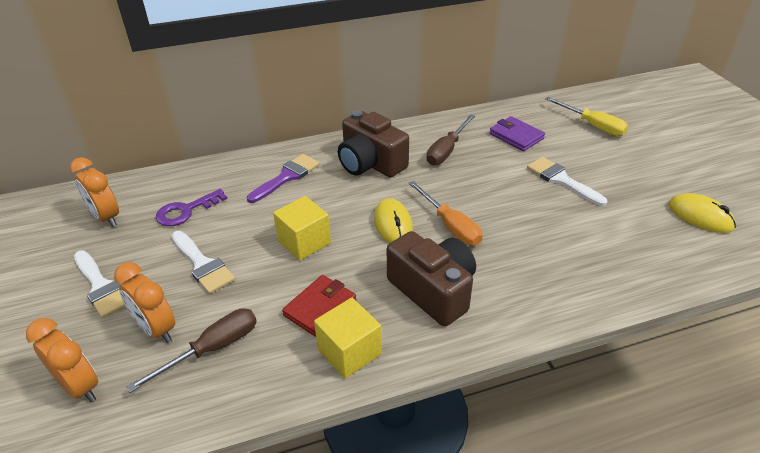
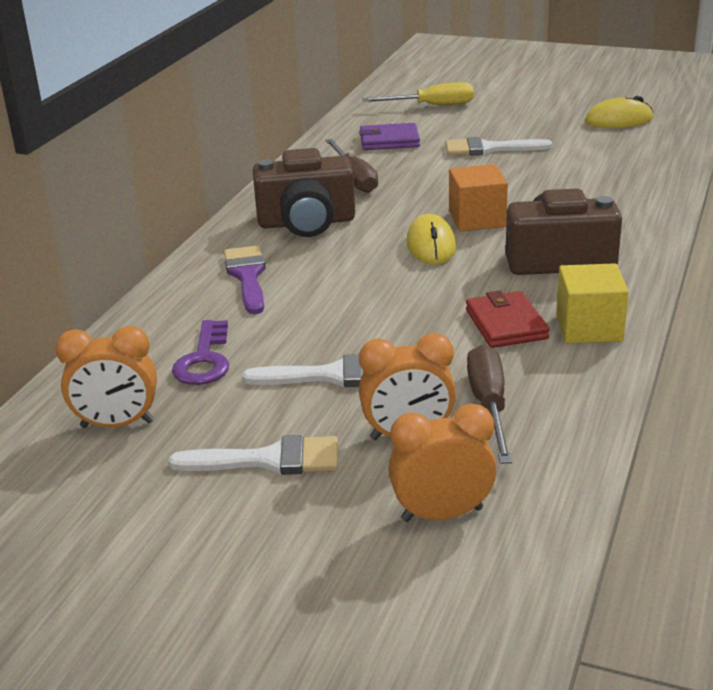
camera: 50 degrees left, 10 degrees down
(304, 242) = (386, 301): yellow cube -> none
(393, 224) = (431, 245): yellow mouse -> yellow mouse turned 60 degrees clockwise
(450, 225) = (477, 219): orange screwdriver -> orange cube

